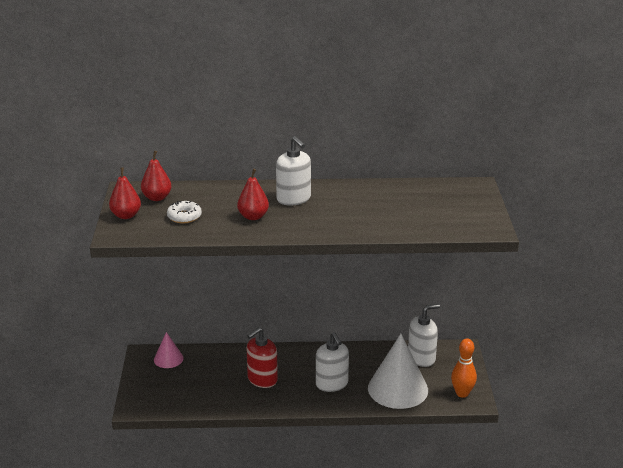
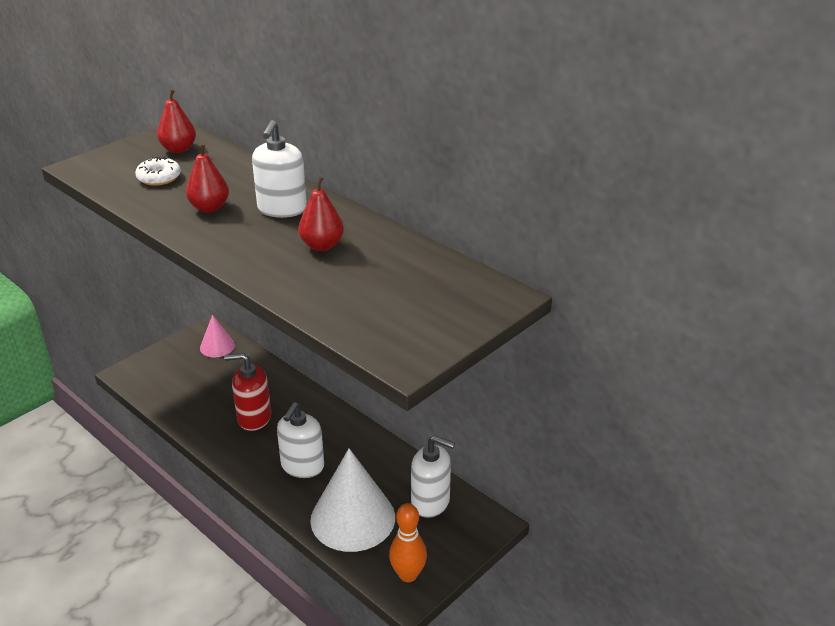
camera: 45 degrees right, 5 degrees up
(126, 215) = (122, 153): red pear -> red pear (322, 246)

